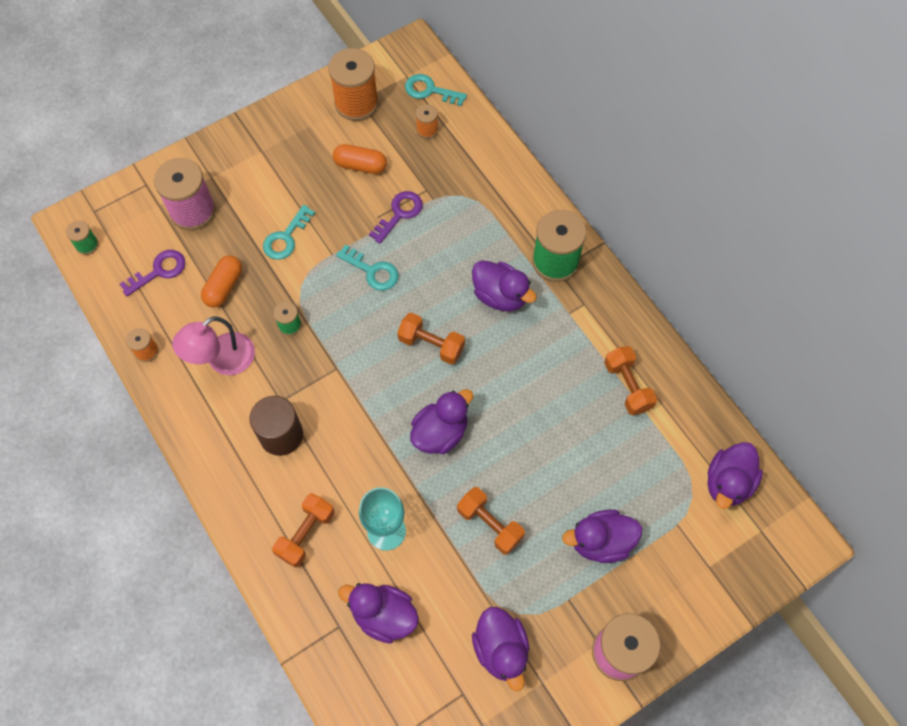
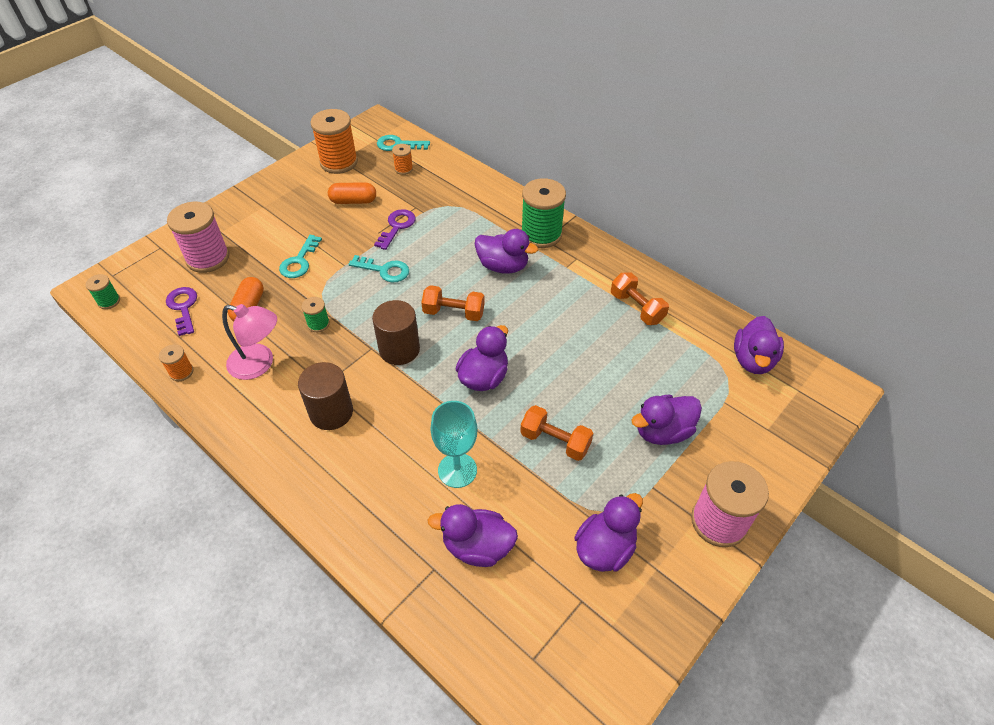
camera: 15 degrees left, 15 degrees down
(159, 271) = (183, 308): purple key -> purple key turned 60 degrees counterclockwise
(222, 360) = (259, 364): pink lamp -> pink lamp turned 105 degrees counterclockwise
(305, 534) = (377, 491): orange dumbbell -> none
(364, 377) = (399, 349): none -> brown cylinder
(501, 649) = (605, 548): purple duck -> purple duck turned 105 degrees counterclockwise

